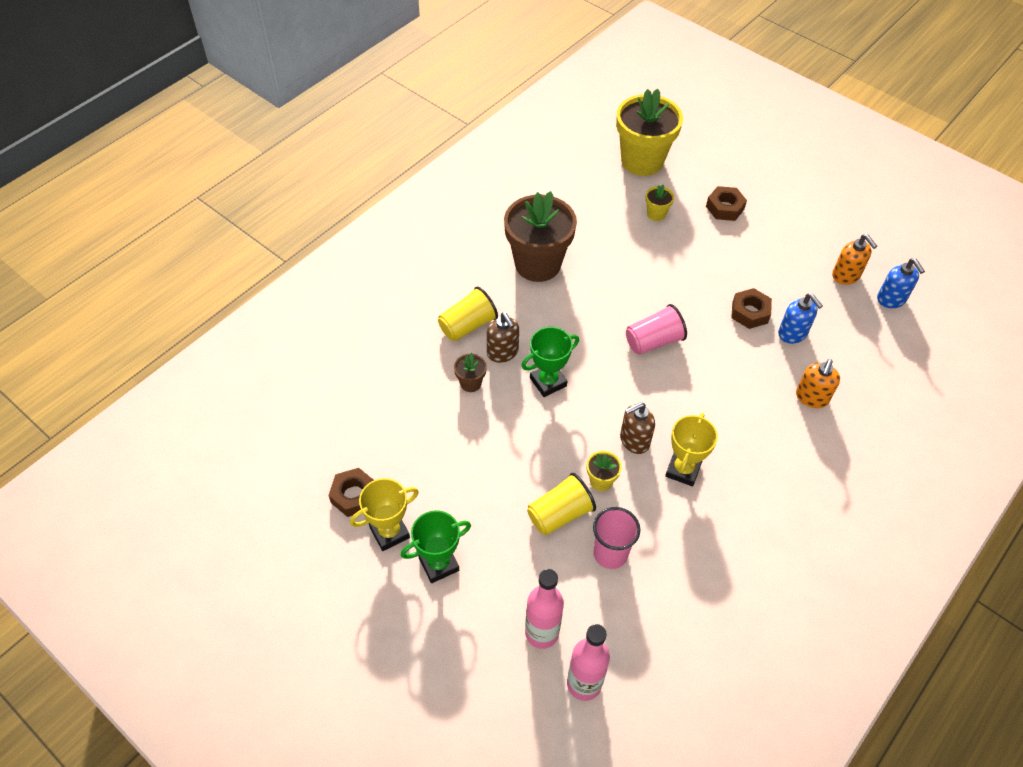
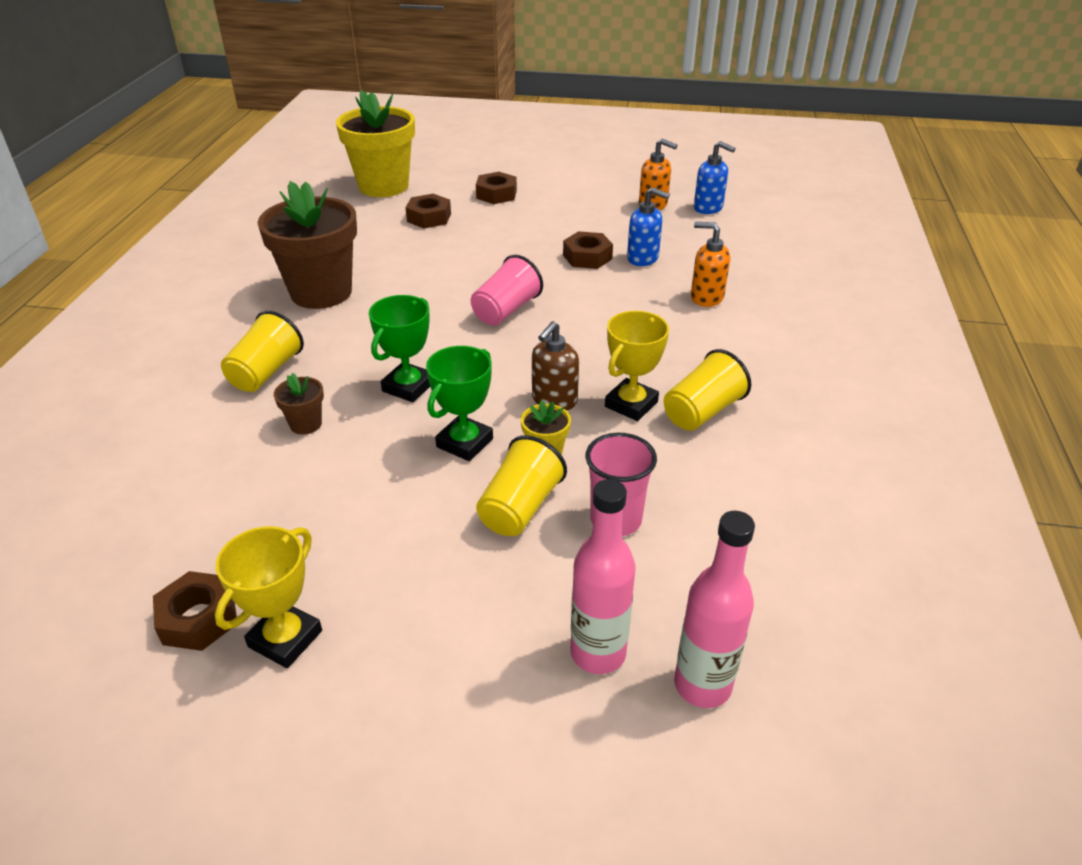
camera: 30 degrees left, 15 degrees down
(439, 564) = (389, 642): green trophy -> green trophy (464, 443)
(502, 352) = (330, 381): brown soap dispenser -> none
(656, 214) = (429, 217): yellow flower pot -> brown nut
(683, 470) = (631, 404): yellow trophy -> yellow trophy turned 45 degrees clockwise
(726, 501) = (702, 412): none -> yellow cup
(811, 398) = (706, 297): orange soap dispenser -> orange soap dispenser turned 120 degrees clockwise

